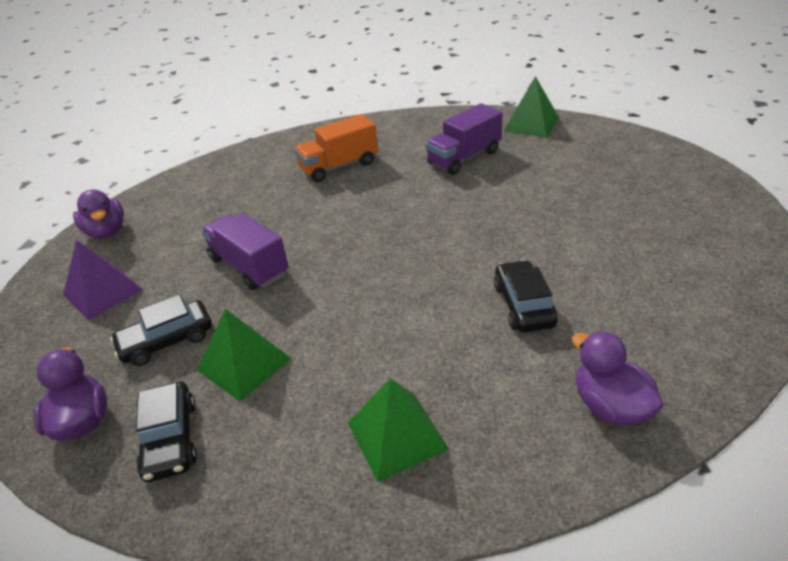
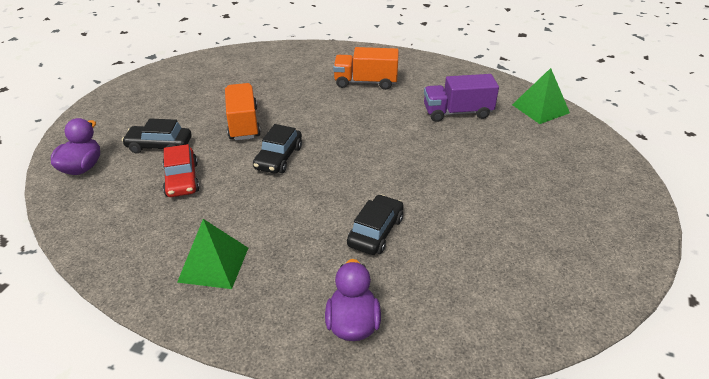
camera: 30 degrees right, 0 degrees up
(102, 292) = (157, 102): purple pyramid -> none
(106, 231) = (193, 66): purple duck -> none
(170, 439) = (109, 200): black car -> black car (278, 158)
(244, 364) = (182, 179): green pyramid -> red car
(249, 267) = (243, 124): purple truck -> orange truck

